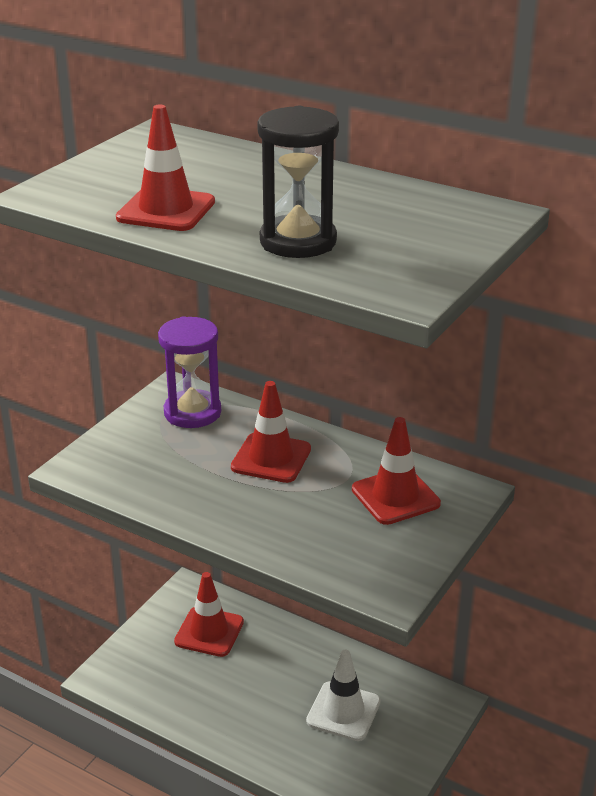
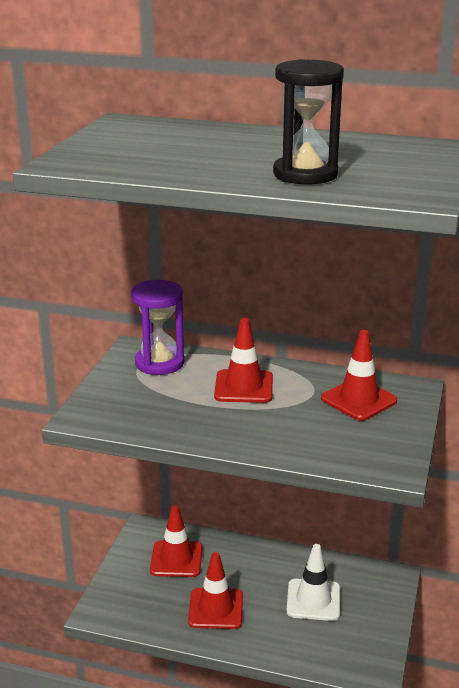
camera: 15 degrees left, 5 degrees down
(166, 210) = (177, 165): red traffic cone -> red traffic cone (216, 609)

